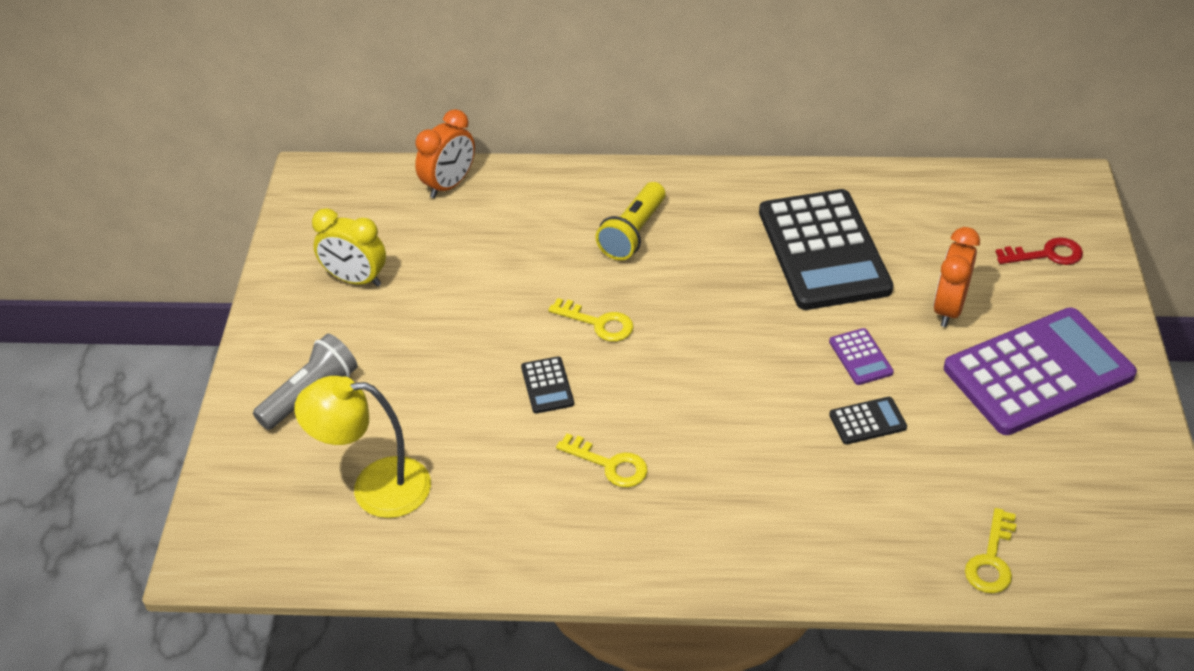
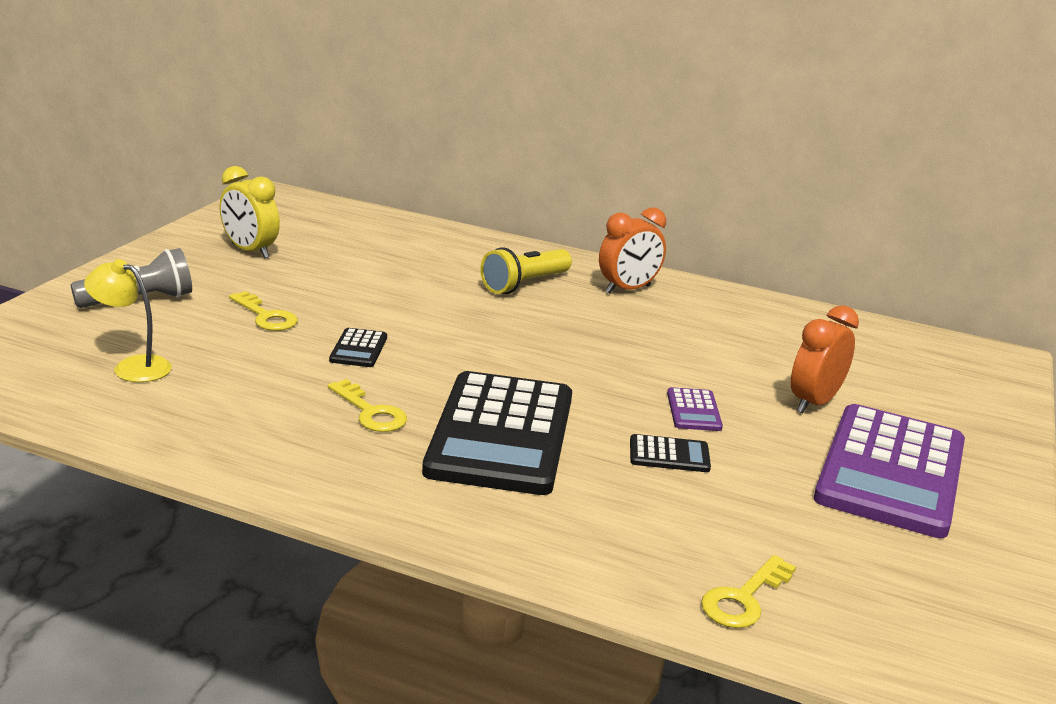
camera: 15 degrees right, 20 degrees down
(375, 487) = (132, 366): yellow lamp -> yellow lamp, size x0.67
(449, 185) = (384, 223): orange clock -> orange clock (628, 289)
(598, 323) = (443, 325): yellow key -> yellow key (266, 316)
(823, 251) = (704, 336): black calculator -> black calculator (501, 434)
(1038, 372) = (890, 471): purple calculator -> purple calculator turned 120 degrees clockwise
(1046, 254) = (947, 394): red key -> none

